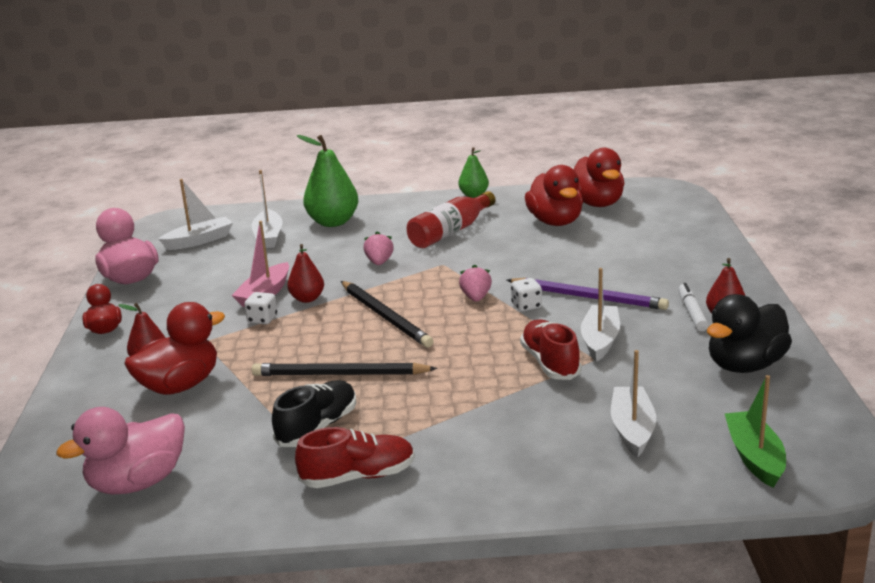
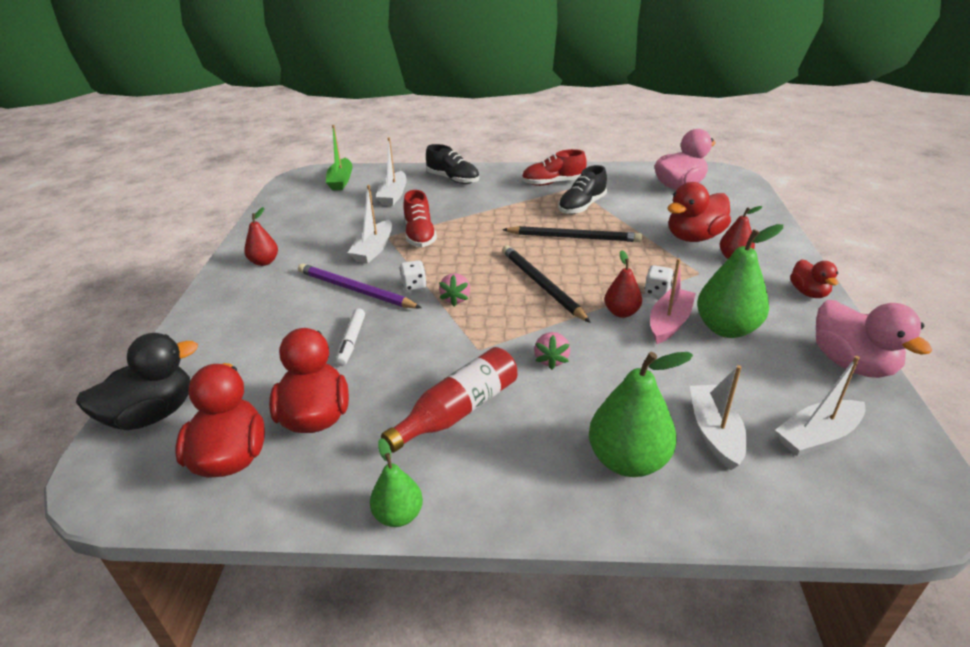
camera: 175 degrees left, 10 degrees up
(214, 294) = (726, 328): none -> green pear
(544, 475) = (453, 179): none -> black shoe
(692, 312) = (285, 267): white marker -> white marker (351, 341)
(745, 365) = (292, 225): black duck -> black duck (152, 414)

